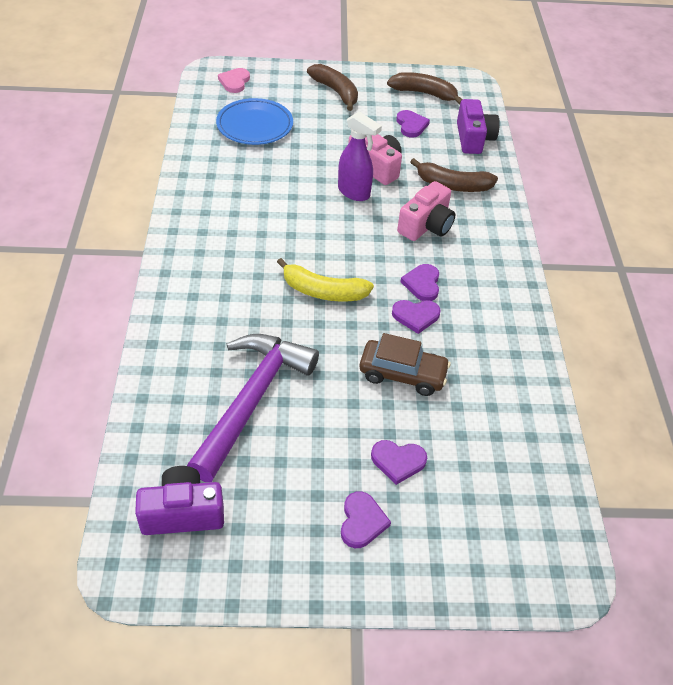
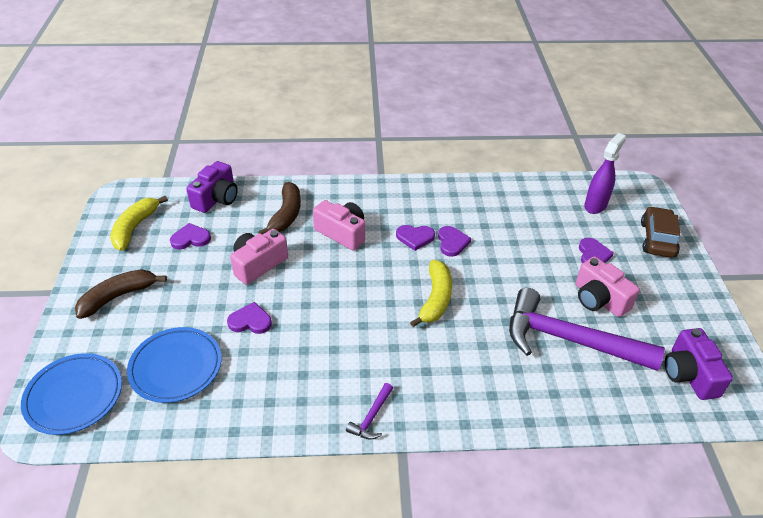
camera: 90 degrees left, 5 degrees down
(181, 234) = (371, 417): none -> purple hammer
(234, 82) = (74, 396): pink heart -> blue plate
(314, 447) = (599, 299): none -> pink camera
(354, 192) = (298, 280): purple spray bottle -> purple spray bottle (595, 205)
(362, 521) = (648, 273): purple heart -> purple heart (250, 321)
(402, 374) = (514, 251): brown car -> brown car (657, 239)
(424, 93) = (135, 228): brown banana -> yellow banana
(473, 138) = (216, 198): purple camera -> purple camera turned 120 degrees clockwise

